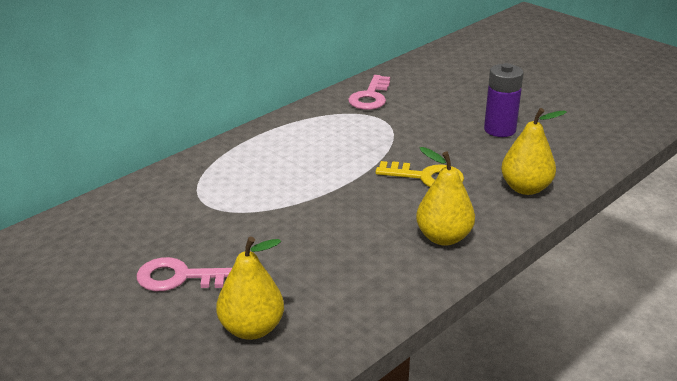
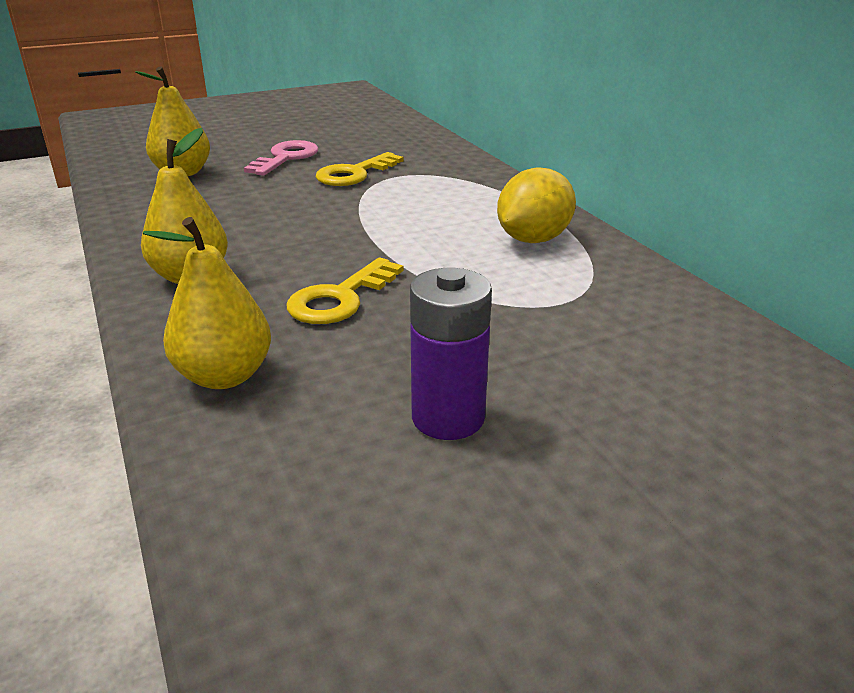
camera: 110 degrees right, 0 degrees up
(212, 226) = (354, 174): none -> yellow key
(305, 133) = (533, 239): none -> yellow lemon
(370, 97) = (651, 310): pink key -> none

